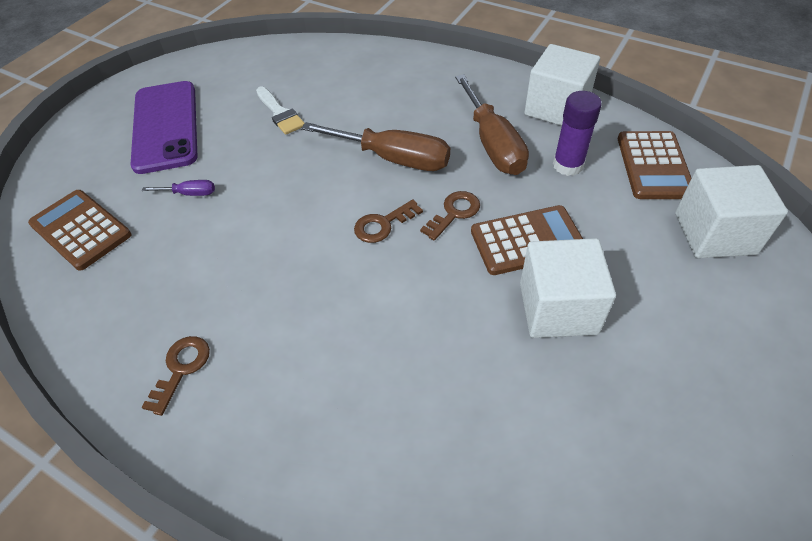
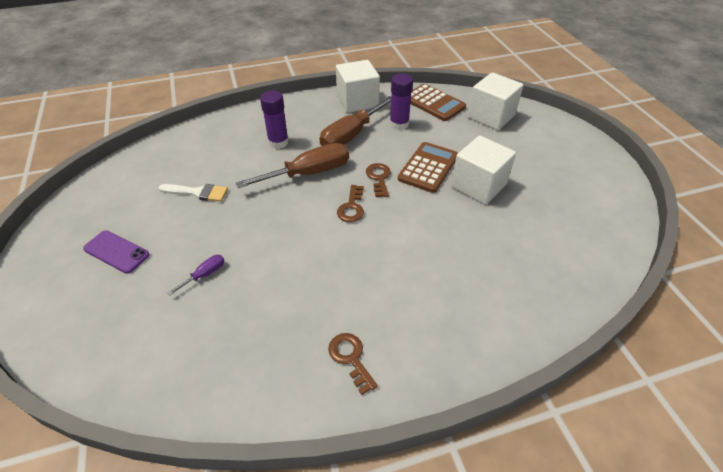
camera: 50 degrees left, 5 degrees down
(81, 230) = (151, 354): brown calculator -> none
(165, 126) = (116, 252): purple phone -> purple phone, size x0.54
(410, 106) = (278, 142): none -> purple glue stick
(492, 144) = (351, 135): brown screwdriver -> brown screwdriver turned 105 degrees clockwise

